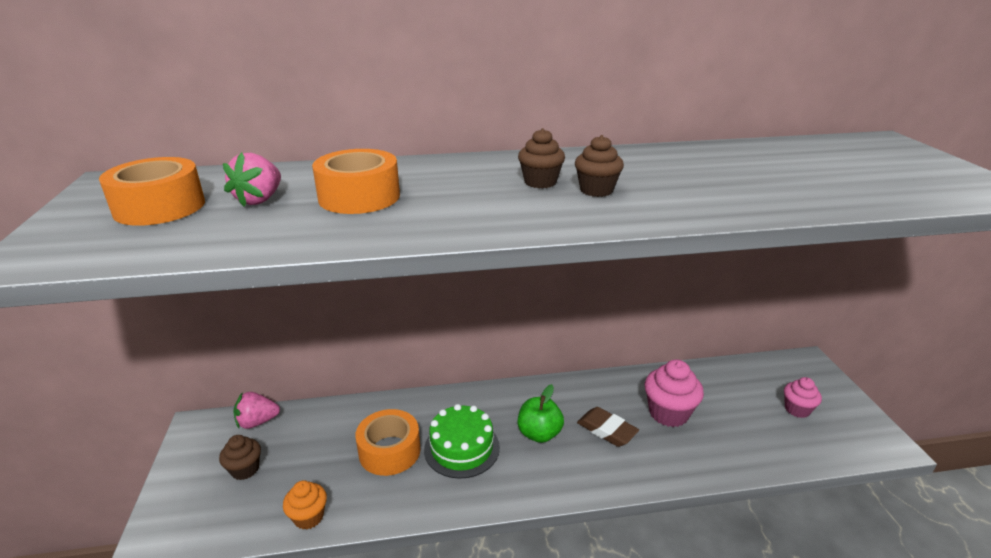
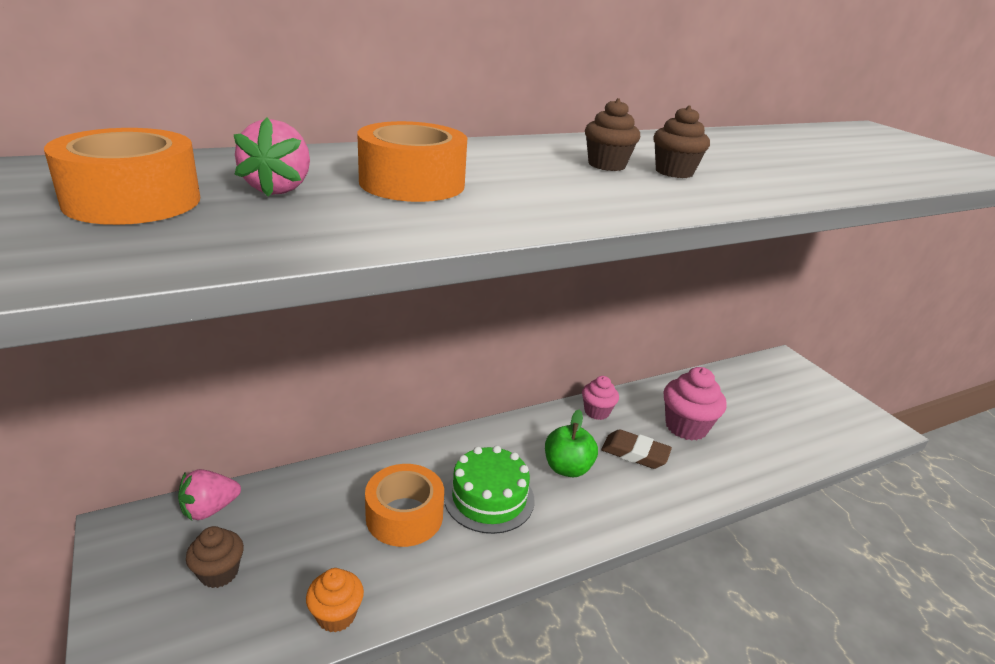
camera: 20 degrees left, 0 degrees up
(797, 409) = (797, 406): pink cupcake -> pink cupcake (596, 412)

